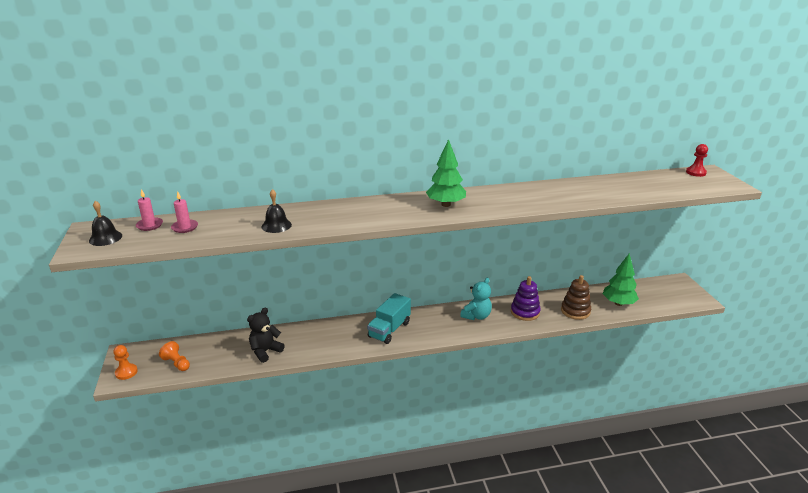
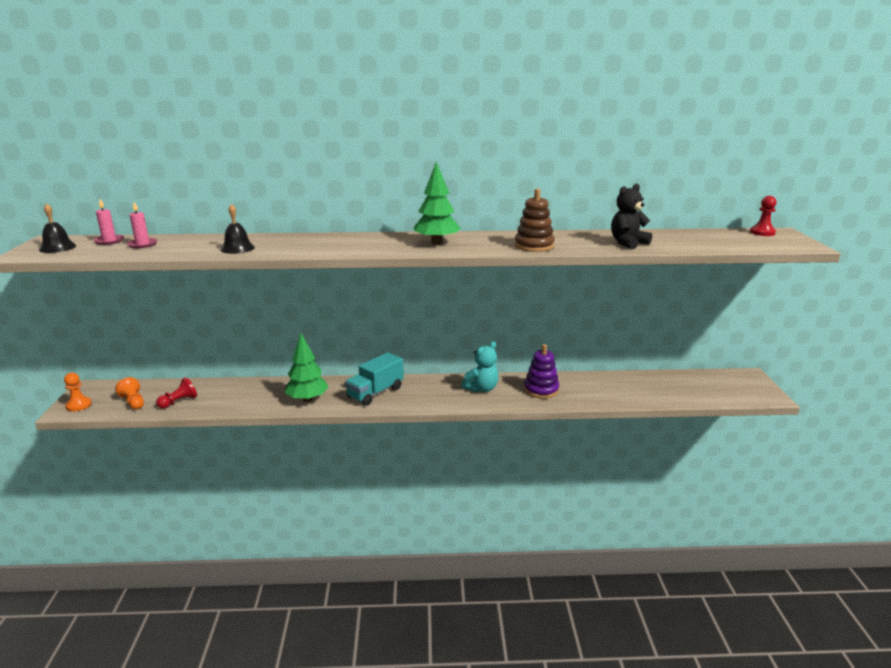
camera: 10 degrees right, 5 degrees down
(219, 358) = (179, 402): none -> red pawn
(265, 351) = (230, 400): black teddy bear -> black teddy bear (628, 243)
(575, 311) = (603, 394): brown stacking toy -> brown stacking toy (534, 246)
(618, 303) = (661, 391): green tree -> green tree (307, 399)

